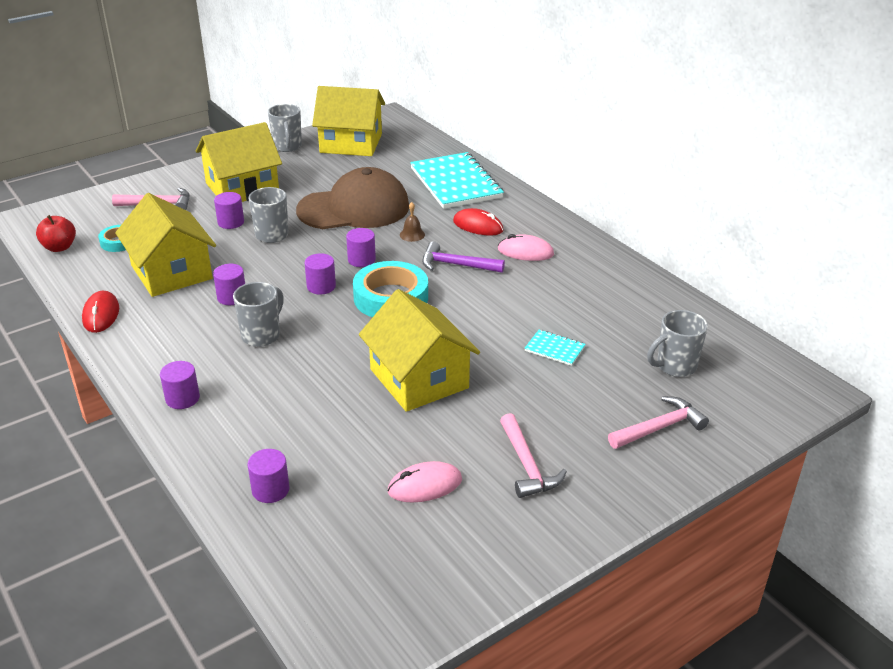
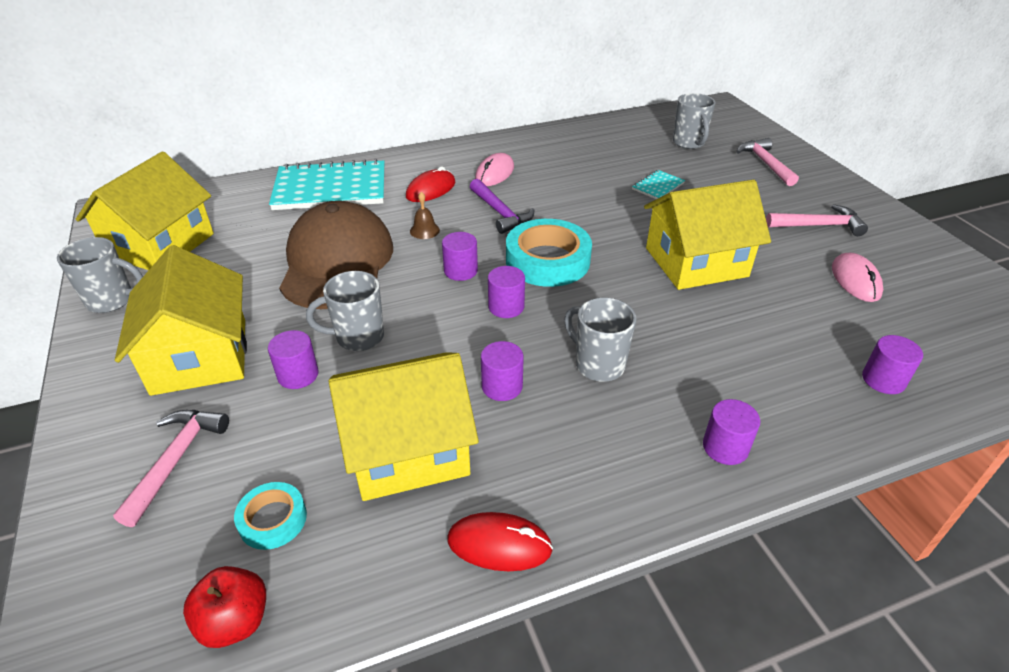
camera: 75 degrees left, 5 degrees up
(456, 265) = (500, 213): purple hammer -> purple hammer turned 60 degrees counterclockwise

